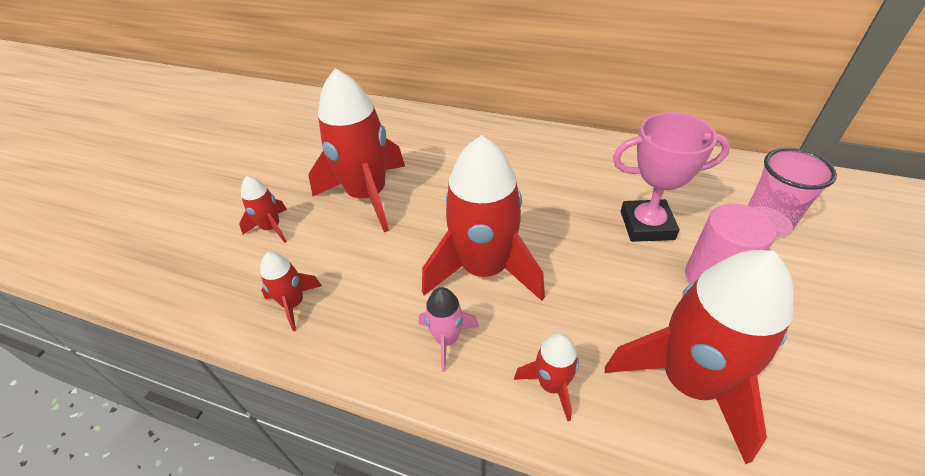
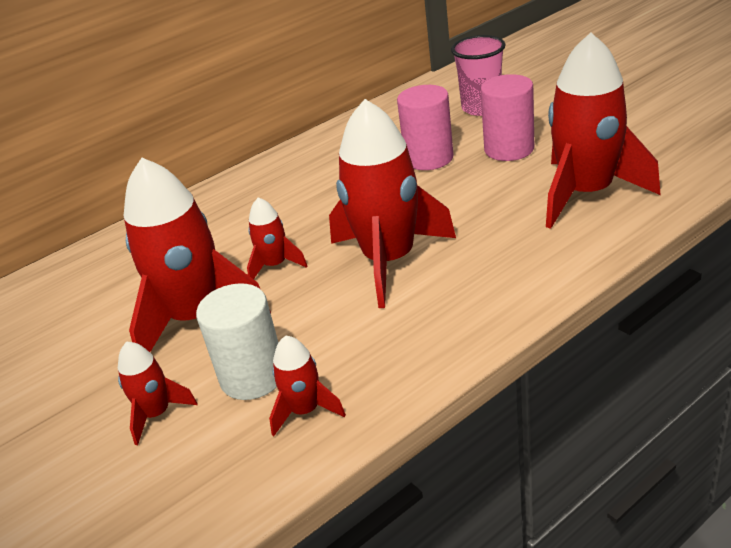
camera: 55 degrees left, 10 degrees down
(319, 256) = (253, 376): none -> white cylinder
(447, 339) = (450, 305): pink rocket -> none
(551, 385) = (541, 258): red rocket -> red rocket (275, 265)
(646, 225) = (429, 158): pink trophy -> pink cylinder

